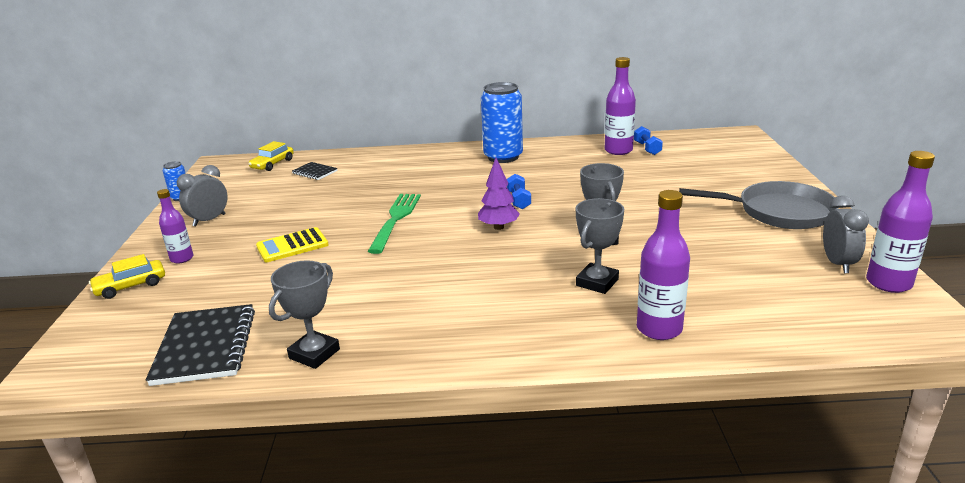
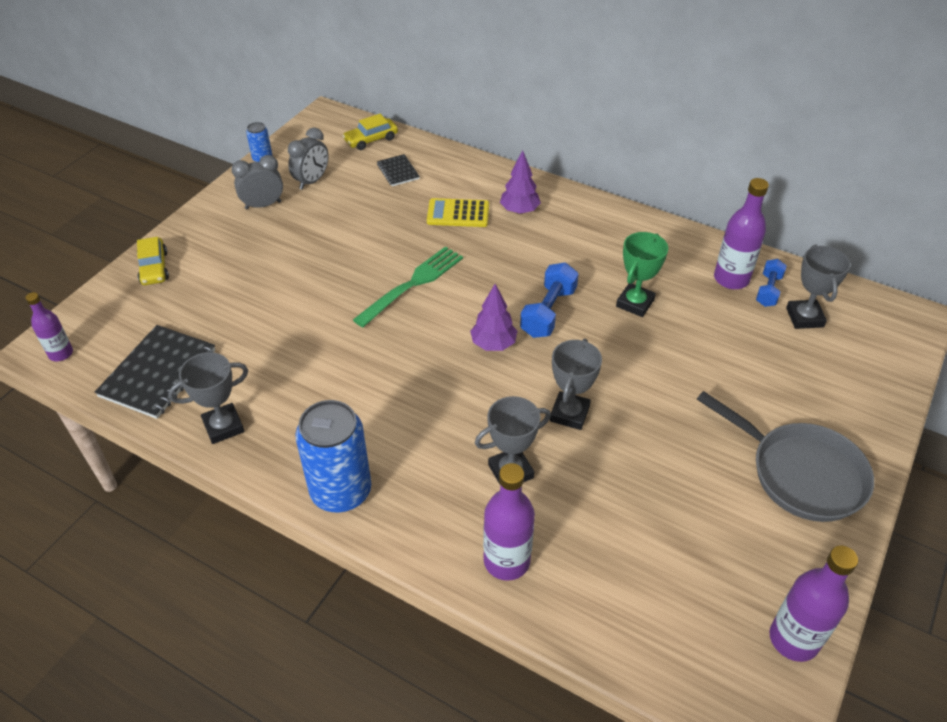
camera: 30 degrees right, 20 degrees up
(130, 286) = (154, 268): yellow car -> yellow car turned 105 degrees counterclockwise
(182, 258) = (210, 250): purple bottle -> purple bottle (61, 353)
(292, 246) = (302, 277): yellow calculator -> yellow calculator (458, 213)
(435, 163) = (519, 211): none -> purple tree
(503, 157) = (596, 231): blue can -> blue can (341, 491)
(518, 200) = (548, 312): blue dumbbell -> blue dumbbell, size x1.54
(572, 178) = (635, 303): none -> green trophy
(683, 152) = (804, 317): none -> grey trophy
(838, 263) = (773, 582): grey clock -> grey clock (312, 181)

